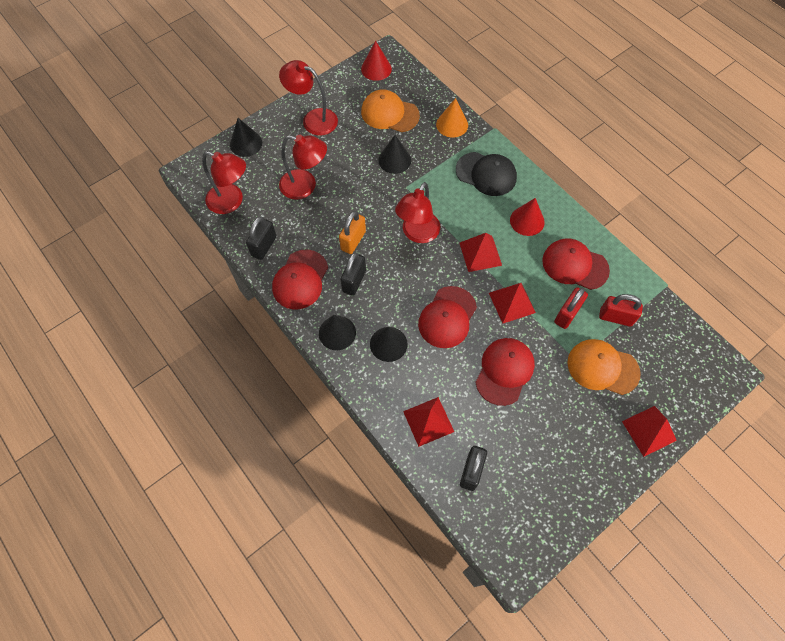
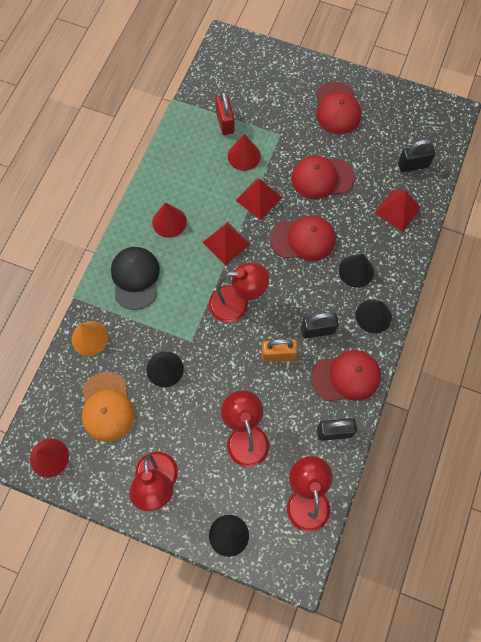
camera: 120 degrees left, 5 degrees up
(567, 314) = (244, 156): red padlock -> red cone
(574, 265) = (193, 168): red cap -> red cap (337, 108)
(602, 367) = (275, 116): orange cap -> none
(649, 430) = (305, 72): red pyramid -> none

